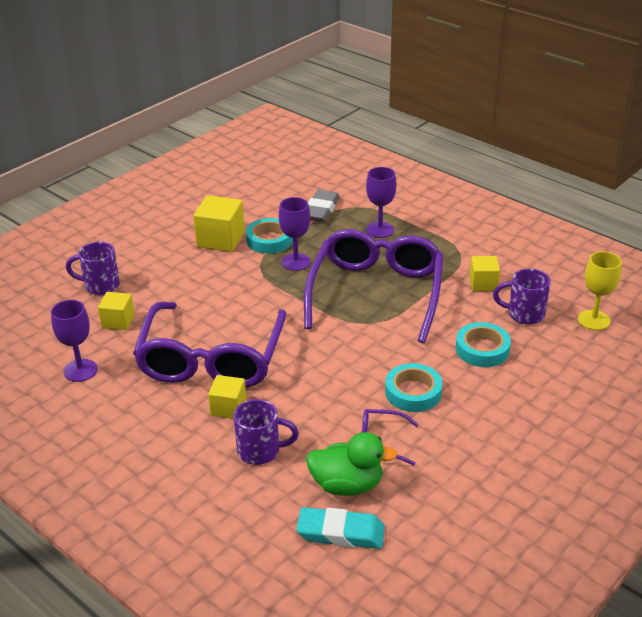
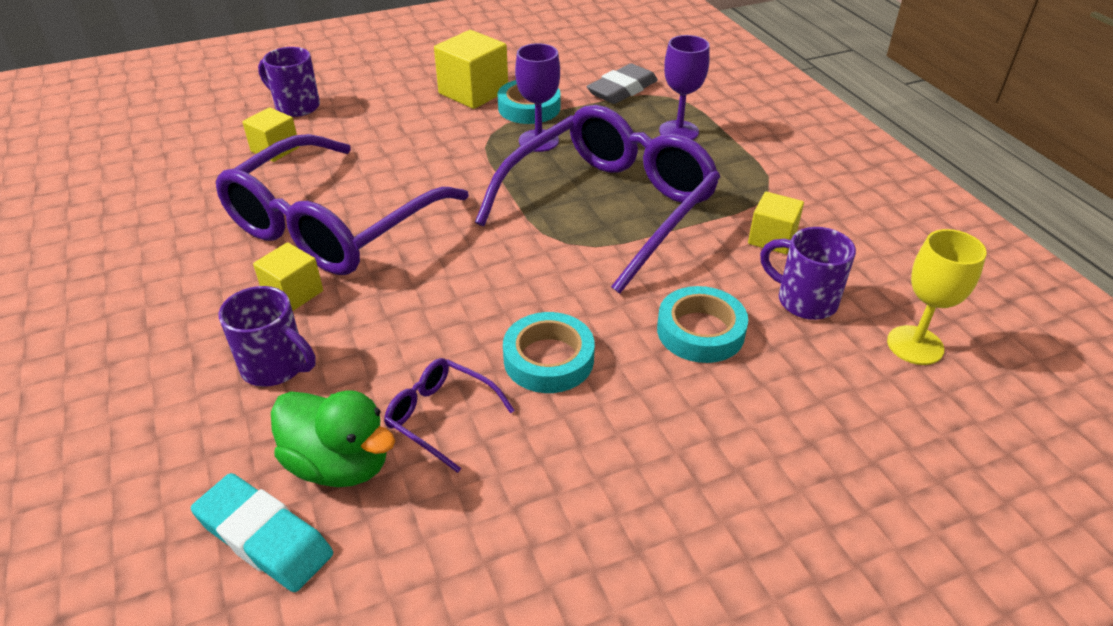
camera: 25 degrees right, 5 degrees up
(80, 370) = (181, 192): purple goblet -> none

